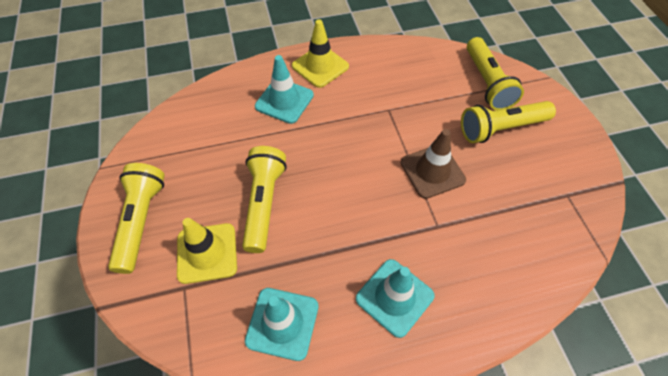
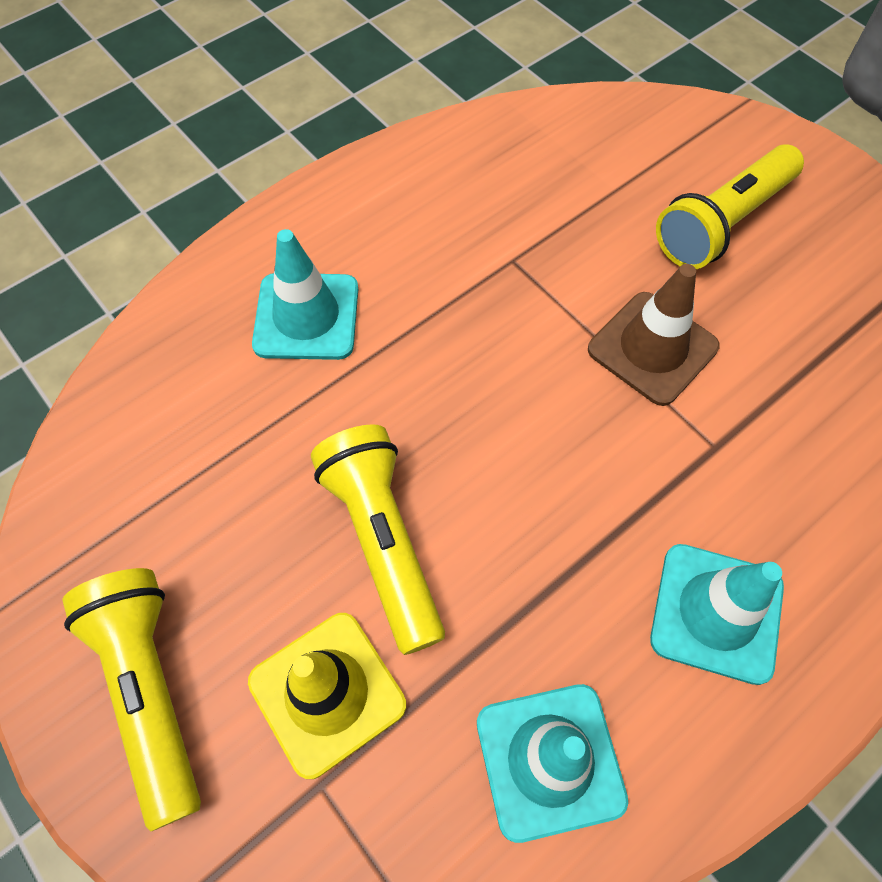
camera: 25 degrees left, 5 degrees up
(320, 66) = (338, 220): yellow traffic cone -> none
(487, 83) = (655, 146): yellow flashlight -> none

